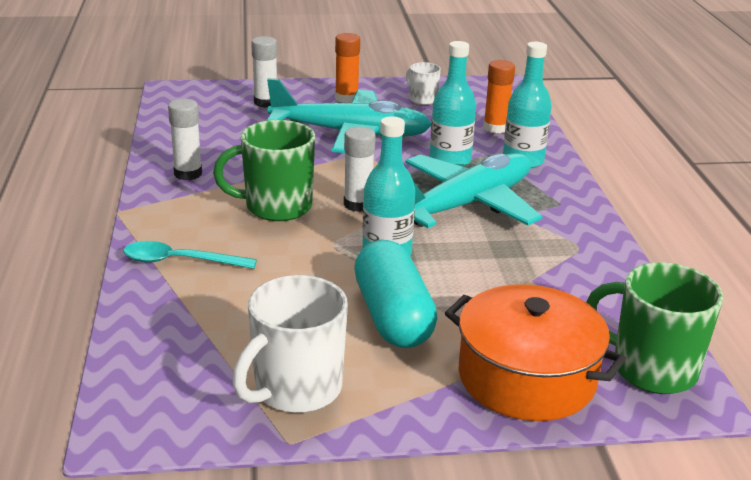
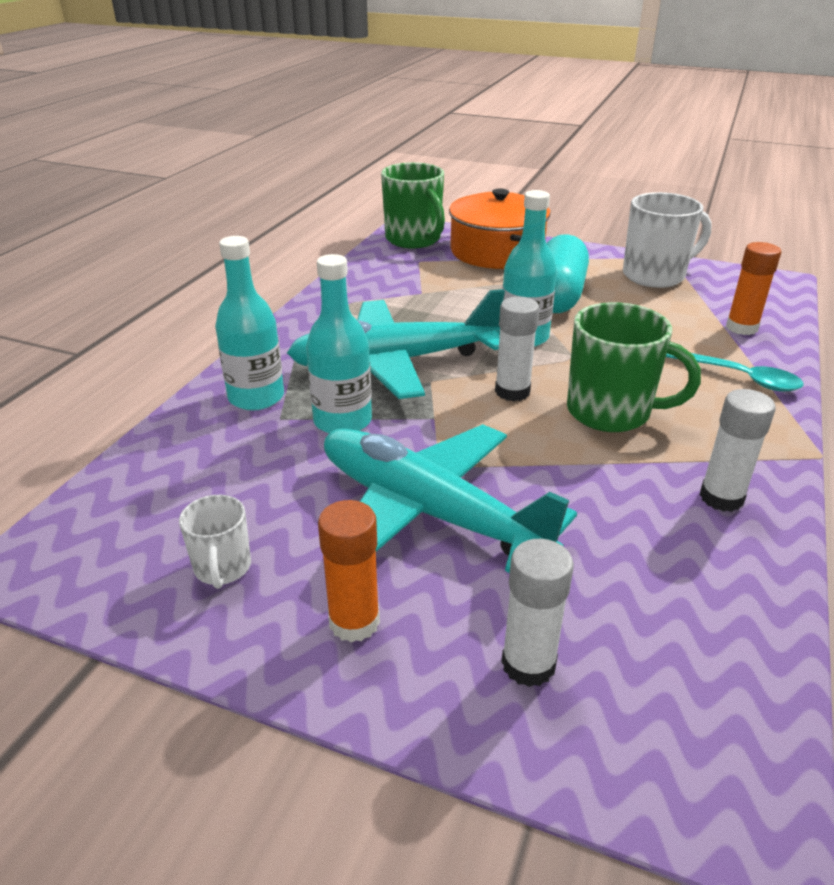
camera: 150 degrees left, 5 degrees up
(495, 128) = (206, 460): orange glue stick -> orange glue stick (741, 328)

